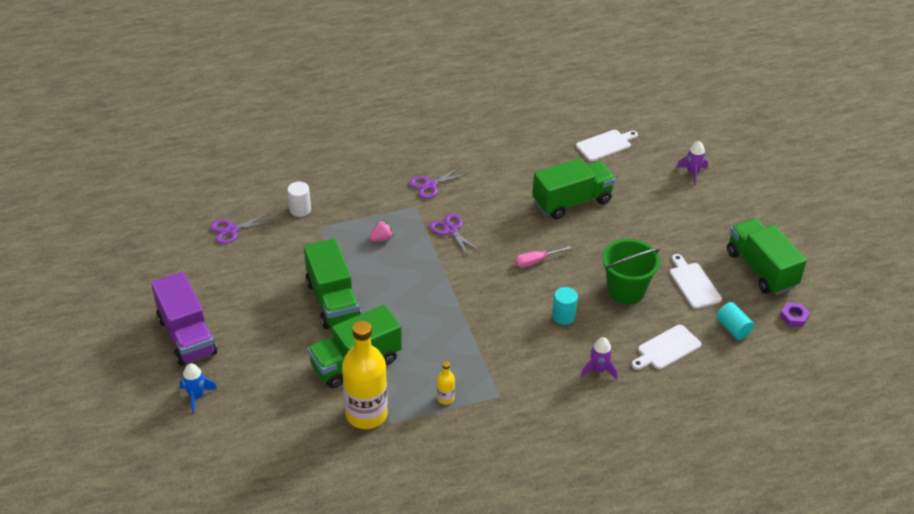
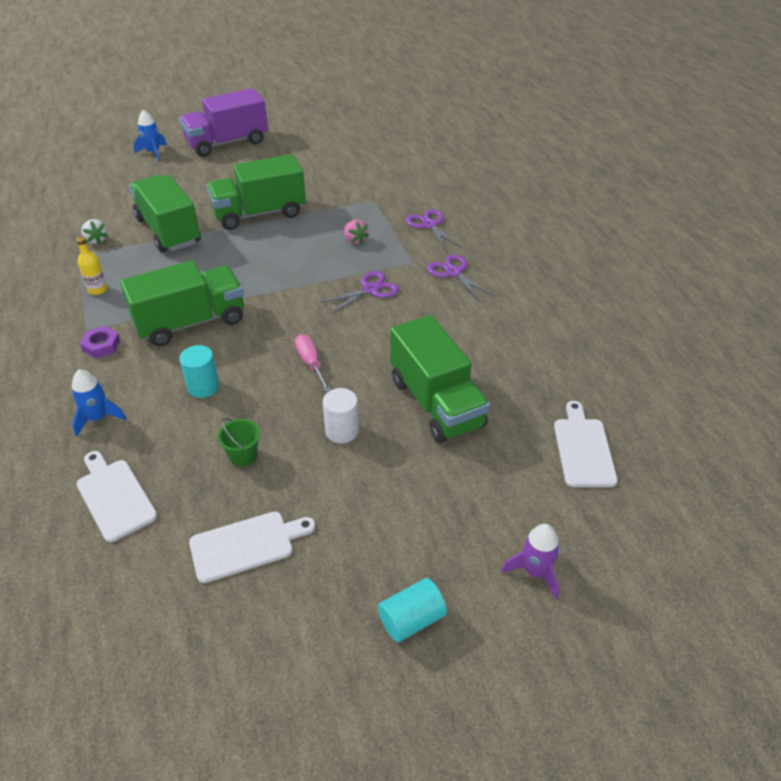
camera: 90 degrees right, 0 degrees up
(231, 230) = (367, 153): purple scissors -> purple scissors (429, 225)
(300, 209) = (400, 188): white cylinder -> white cylinder (342, 431)
(366, 414) = (96, 240): yellow bottle -> white strawberry
(598, 370) = (98, 418): purple rocket -> blue rocket
(605, 145) = (583, 449): white cutting board -> white cutting board turned 150 degrees counterclockwise
(626, 290) = (243, 456): green bucket -> green bucket, size x0.48
(733, 328) = (134, 593): turquoise cylinder -> turquoise cylinder (411, 620)
(761, 269) = (272, 660): green truck -> green truck (191, 322)
(794, 317) = (139, 703): purple nut -> purple nut (101, 345)

